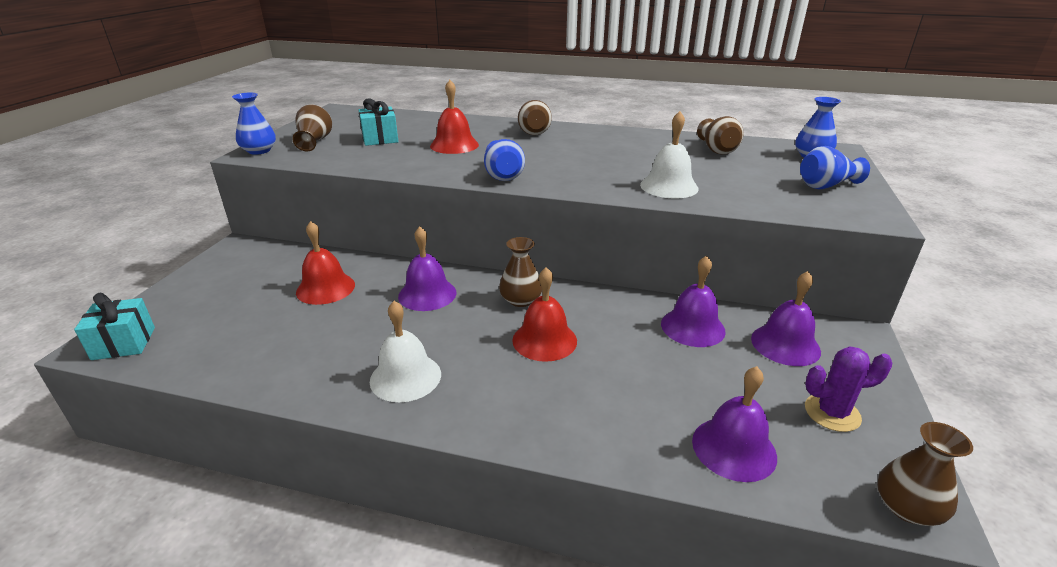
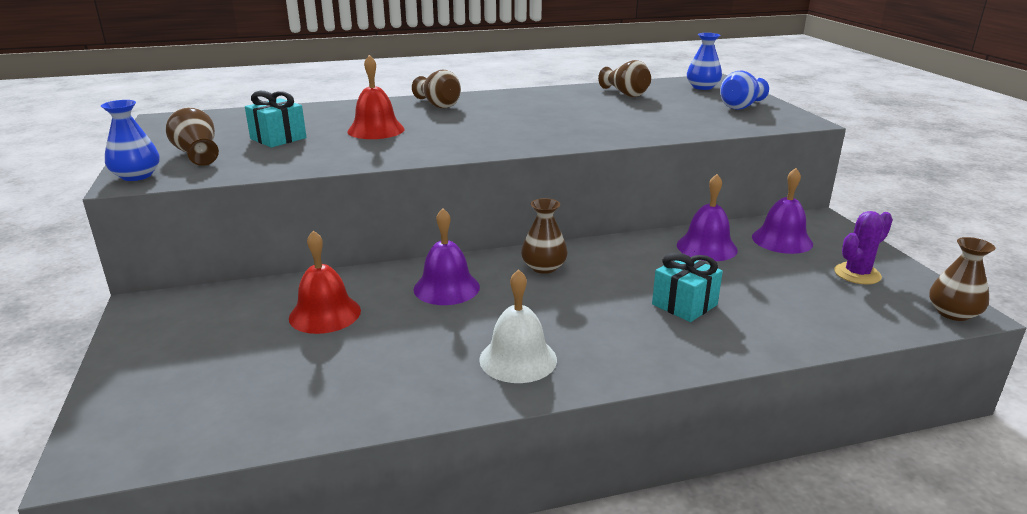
camera: 30 degrees left, 5 degrees down
(124, 343) = (132, 443): turquoise gift -> turquoise gift (684, 304)
(503, 175) = (471, 146): blue vase -> none
(544, 340) = (604, 291): red bell -> none
(669, 186) = (630, 128): white bell -> none
(734, 448) = (825, 317): purple bell -> none

